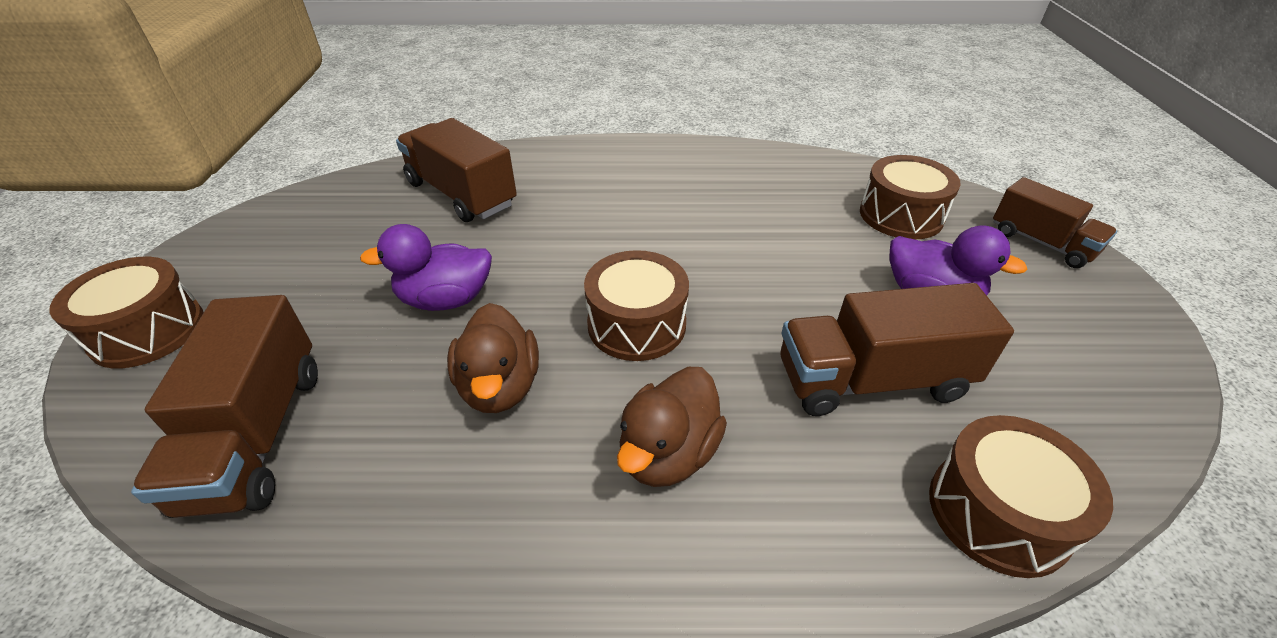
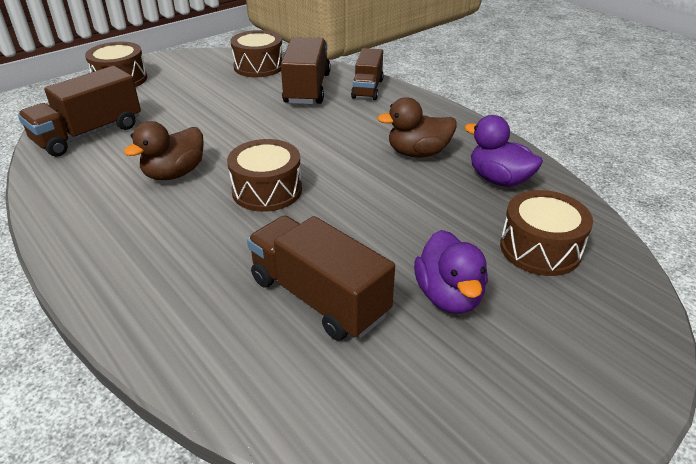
camera: 50 degrees right, 5 degrees down
(446, 300) = (218, 129): purple duck -> purple duck (499, 179)
(668, 453) = (178, 243): brown duck -> brown duck (418, 153)
(998, 512) = (249, 392): brown drum -> brown drum (258, 66)
(1041, 242) = (622, 340): brown truck -> brown truck (367, 88)

